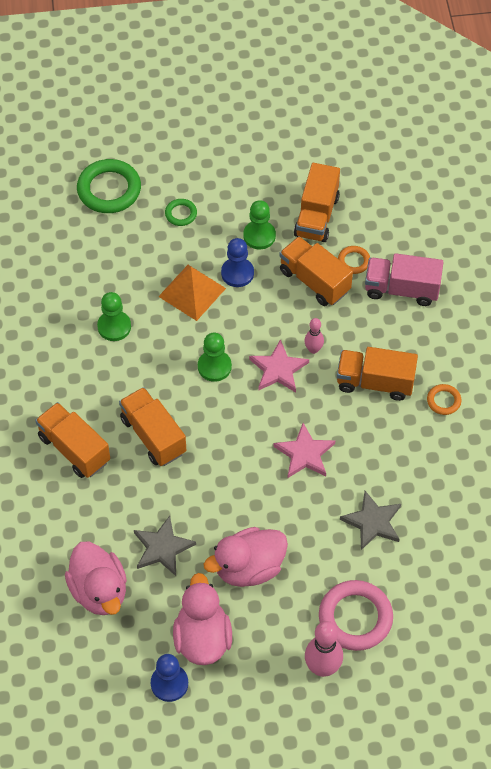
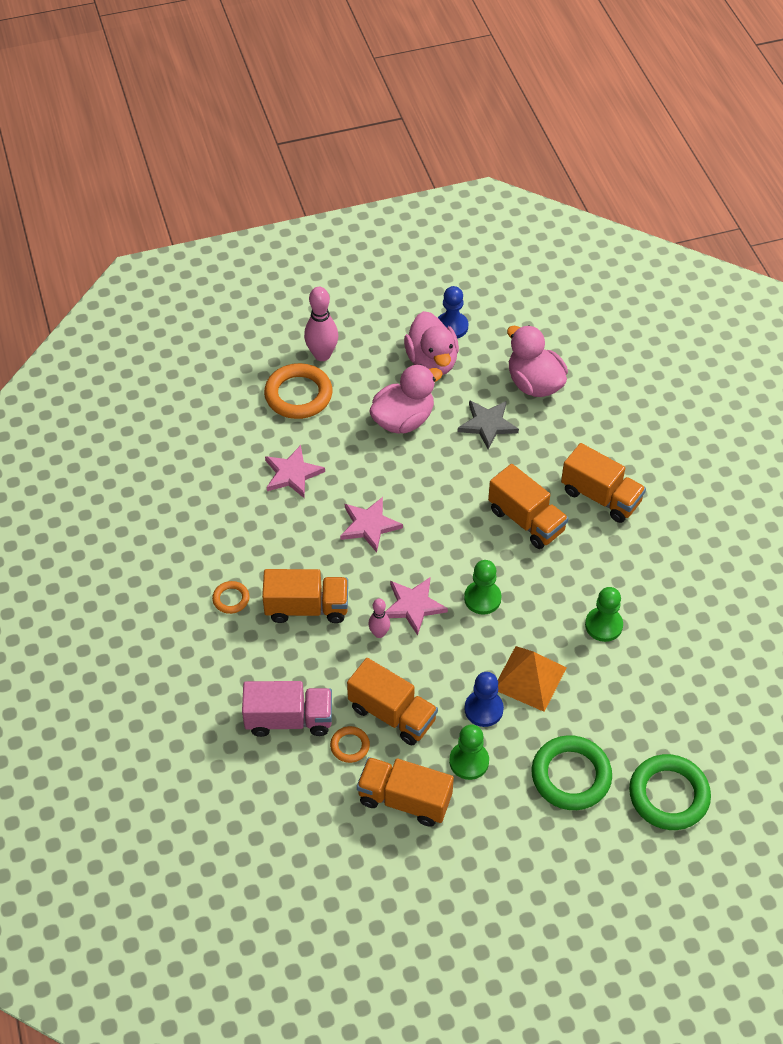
camera: 170 degrees right, 5 degrees down
(181, 214) = (571, 776): green ring -> green ring, size x2.01
(316, 216) = (404, 799): orange truck -> orange truck turned 75 degrees counterclockwise
(355, 617) = (298, 395): pink ring -> orange ring
(373, 522) = (292, 474): grey star -> pink star

